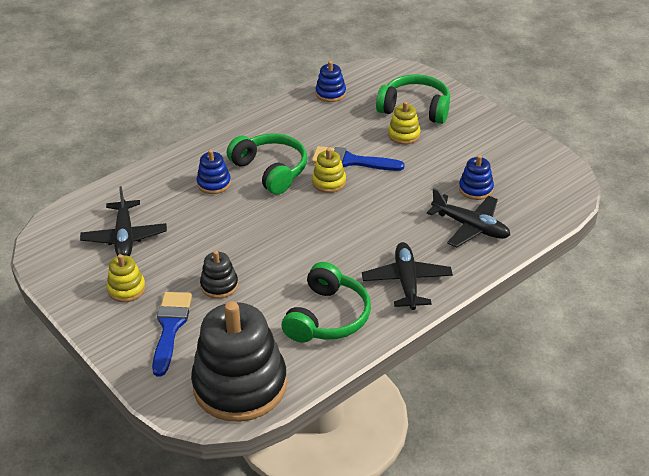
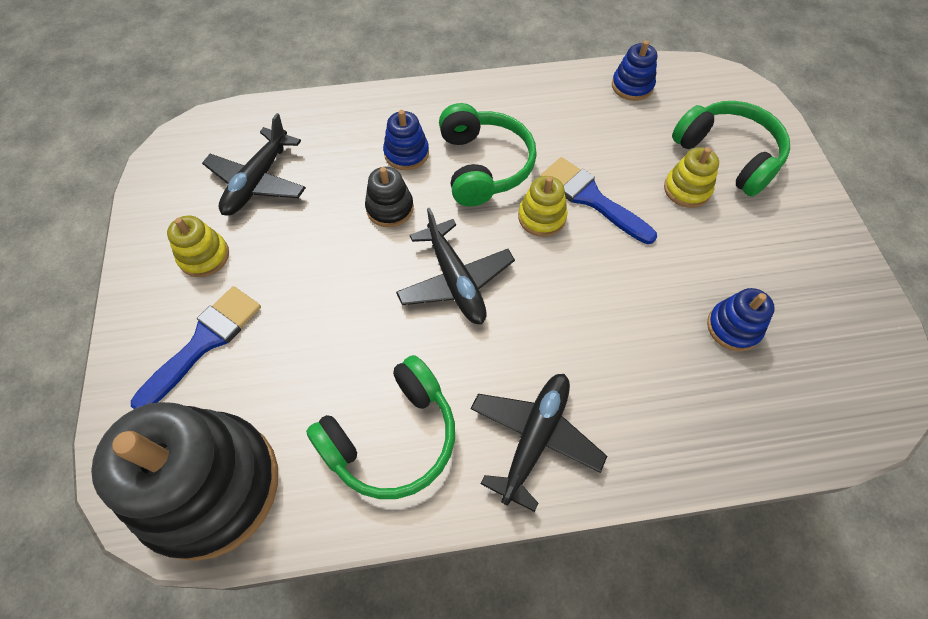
camera: 30 degrees right, 20 degrees up
(219, 285) = (303, 308): black stacking toy -> black stacking toy (390, 208)
(470, 227) = (685, 390): black plane -> black plane (455, 281)

